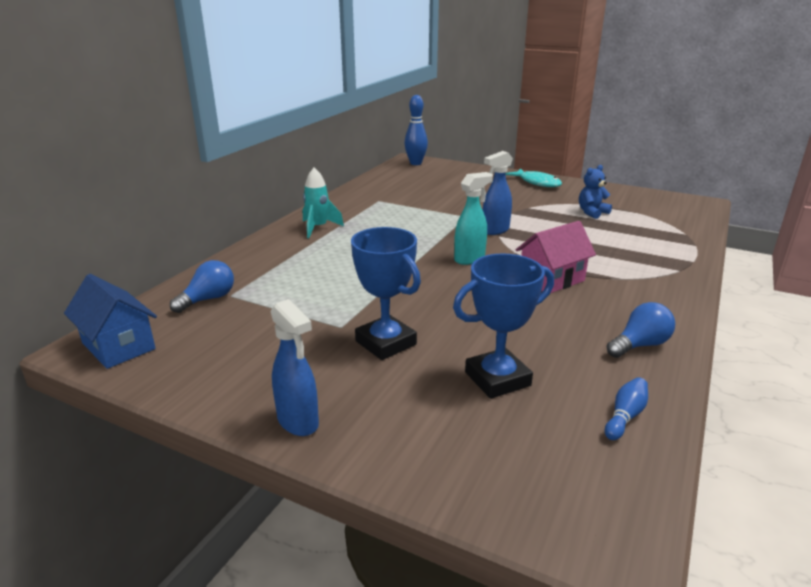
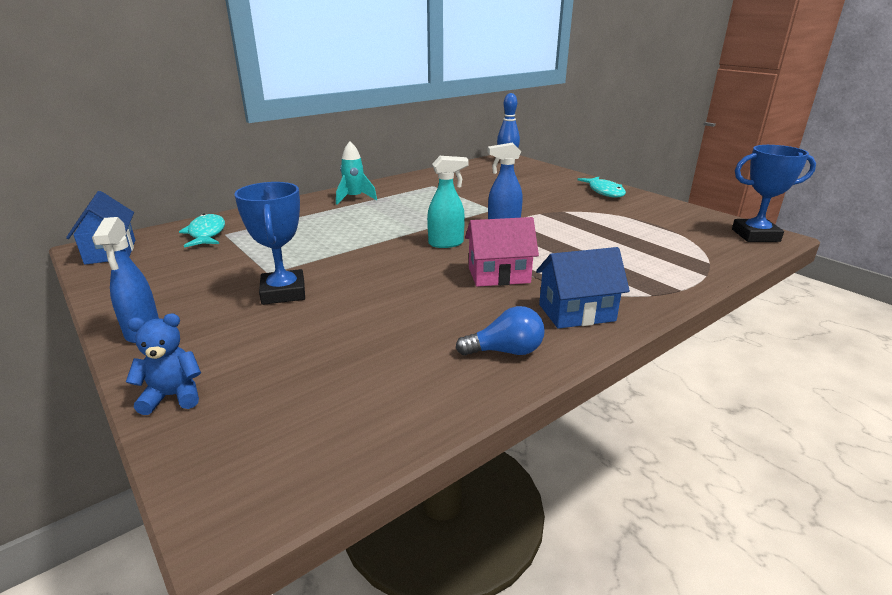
camera: 25 degrees right, 0 degrees up
(208, 299) = (206, 233): blue light bulb -> turquoise fish
(497, 379) = (331, 343): blue trophy -> blue trophy (755, 235)
(592, 212) = (626, 226): blue teddy bear -> blue teddy bear (173, 396)
(625, 416) = (399, 408): blue bowling pin -> none
(648, 298) = (576, 313): none -> blue house

